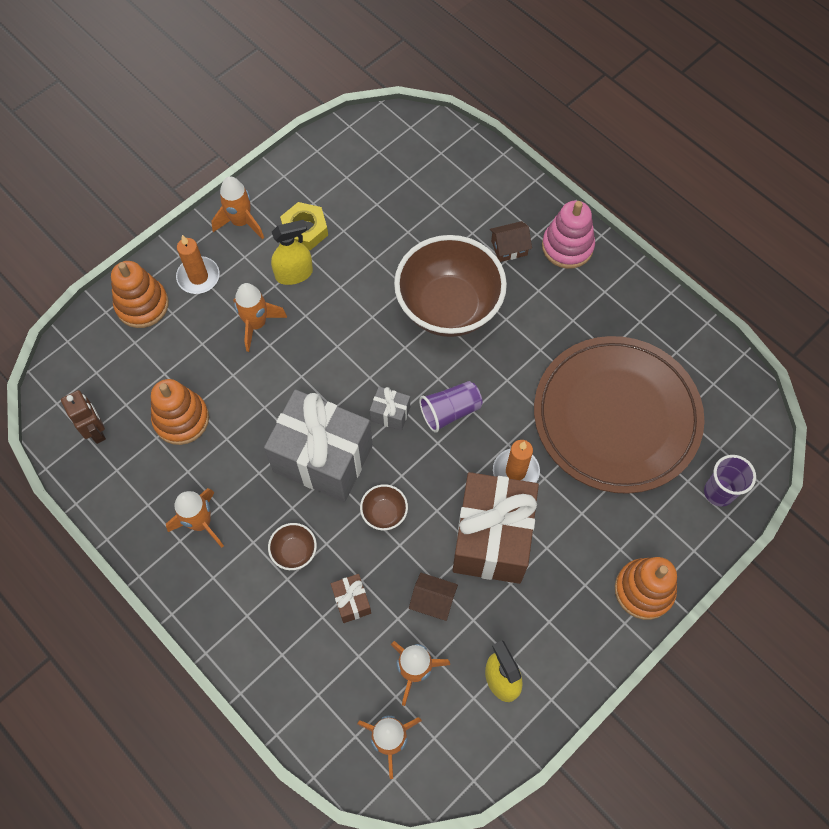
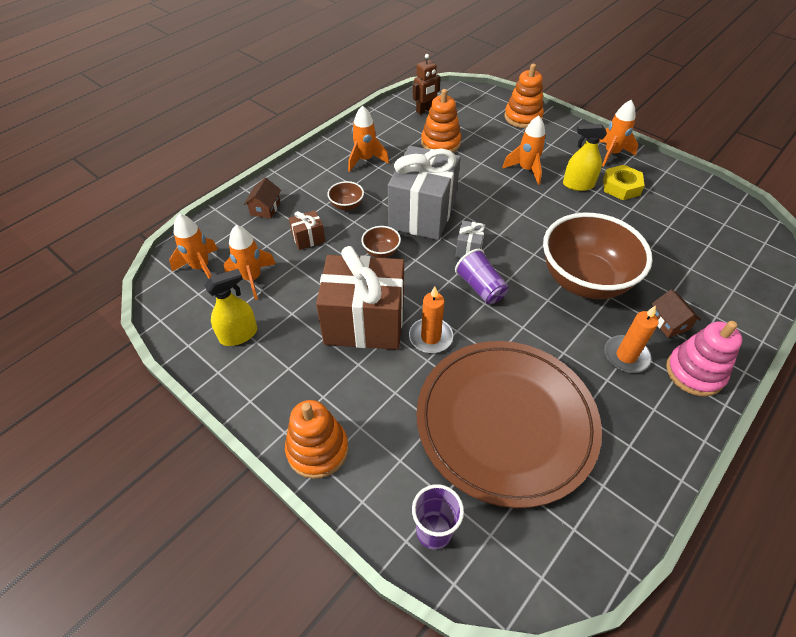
camera: 85 degrees right, 15 degrees down
(198, 277) = (555, 139): orange candle -> orange candle (626, 356)
(294, 274) = (578, 185): yellow spray bottle -> yellow spray bottle turned 120 degrees clockwise
(433, 600) = (308, 286): brown house -> brown house (265, 208)

